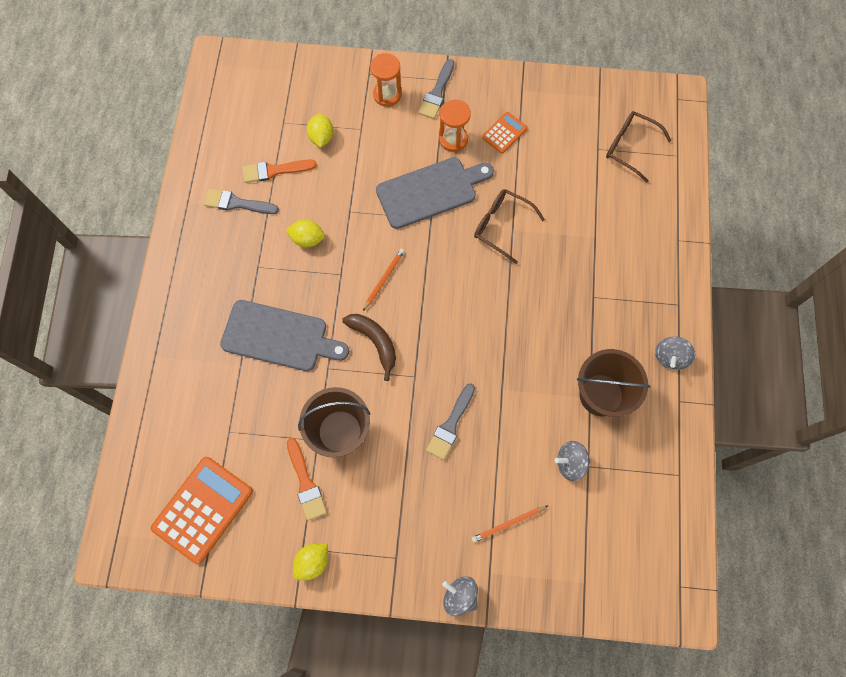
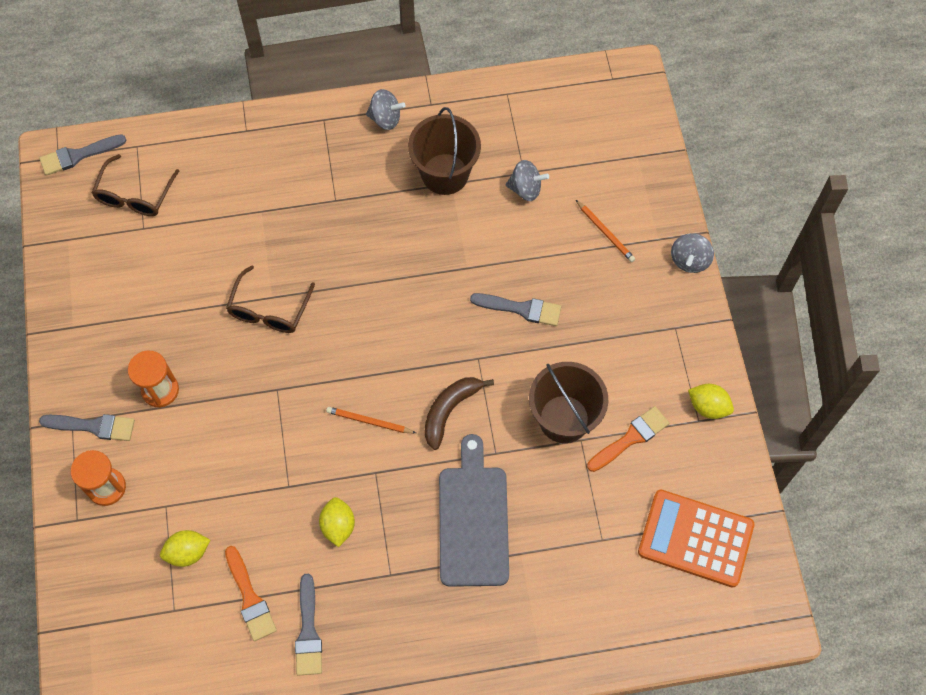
camera: 105 degrees left, 5 degrees down
(430, 191) = (240, 399): grey cutting board -> none
(504, 133) = (140, 334): orange calculator -> none
(570, 463) = (525, 189): grey spinning top -> grey spinning top turned 60 degrees counterclockwise
(676, 113) = (78, 155): none -> grey brush

